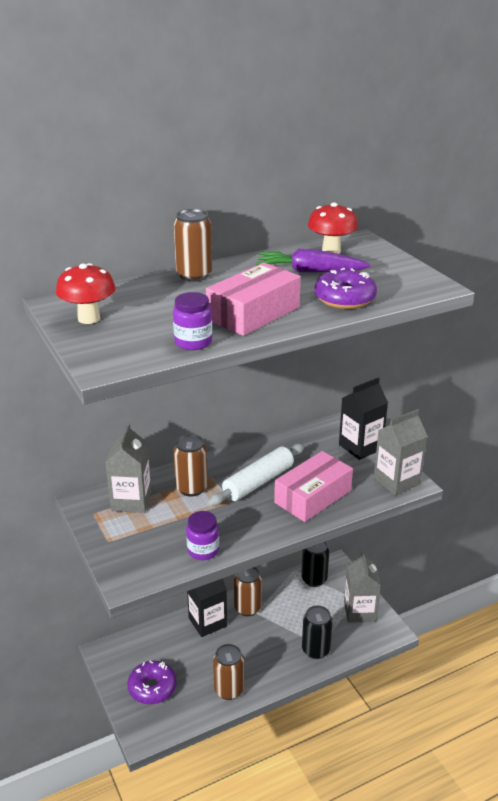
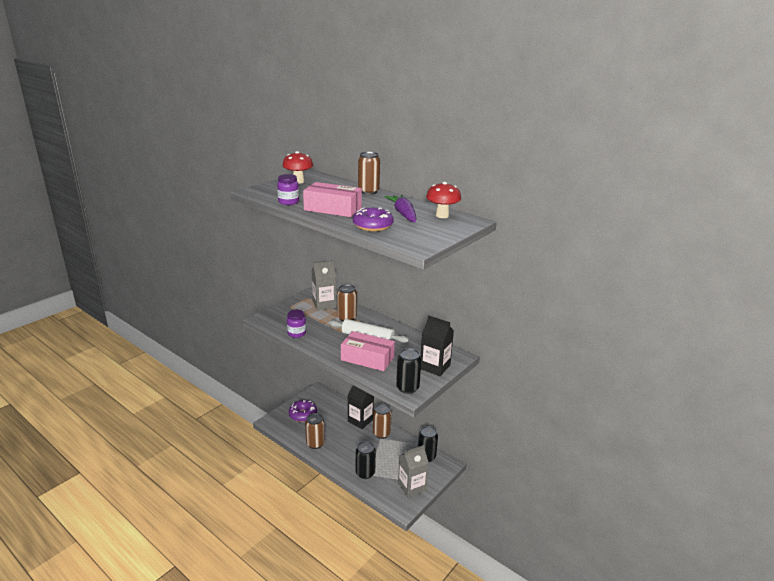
camera: 65 degrees right, 5 degrees down
(396, 481) = (407, 388): grey carton -> black can

